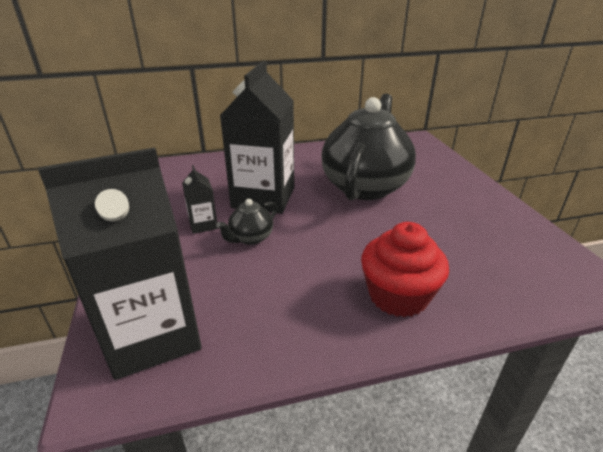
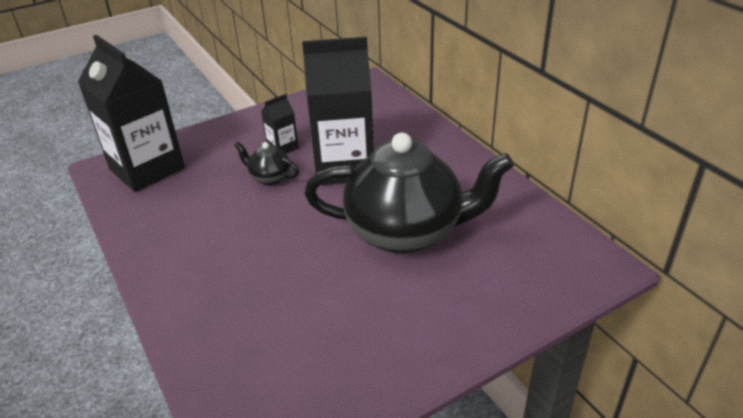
camera: 75 degrees right, 5 degrees up
(398, 296) = (202, 281): red cupcake -> none

